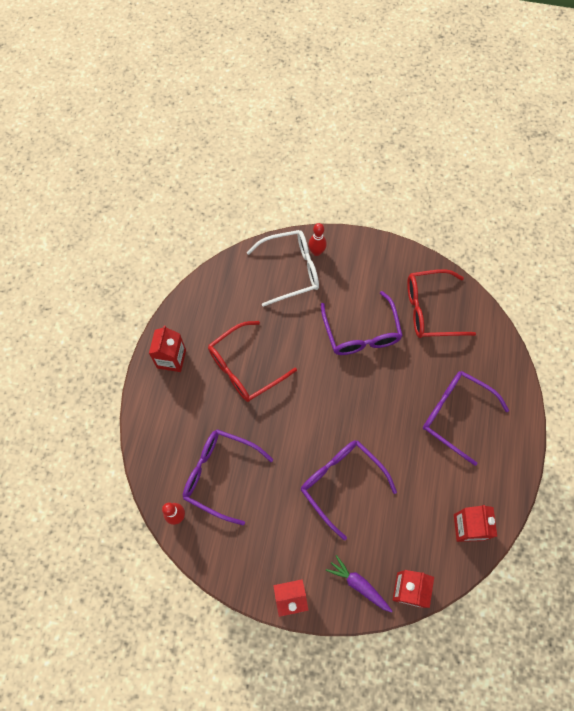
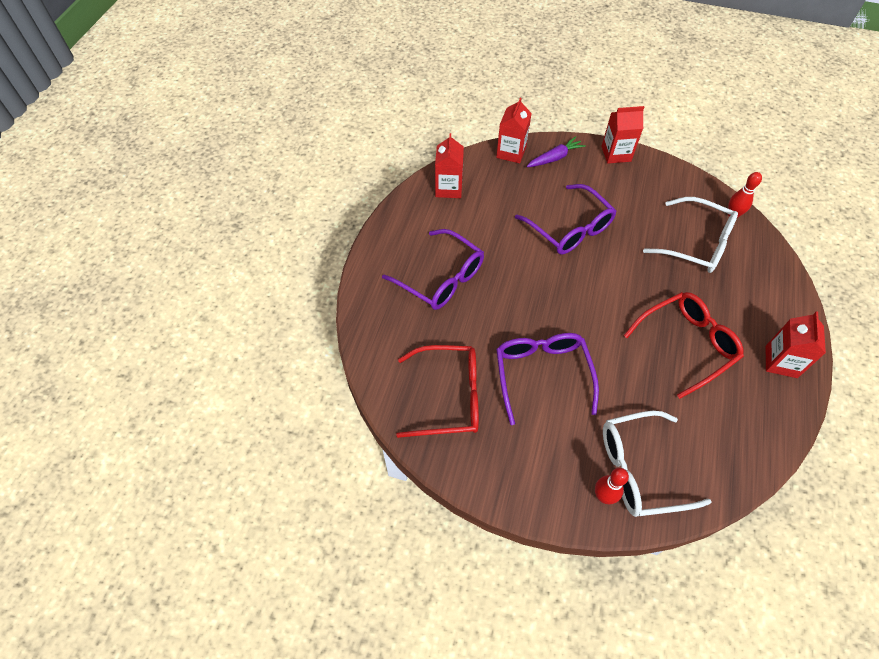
camera: 175 degrees left, 10 degrees down
(220, 475) = (696, 244): purple glasses -> white glasses
(359, 585) = (555, 158): purple carrot -> purple carrot turned 75 degrees counterclockwise

